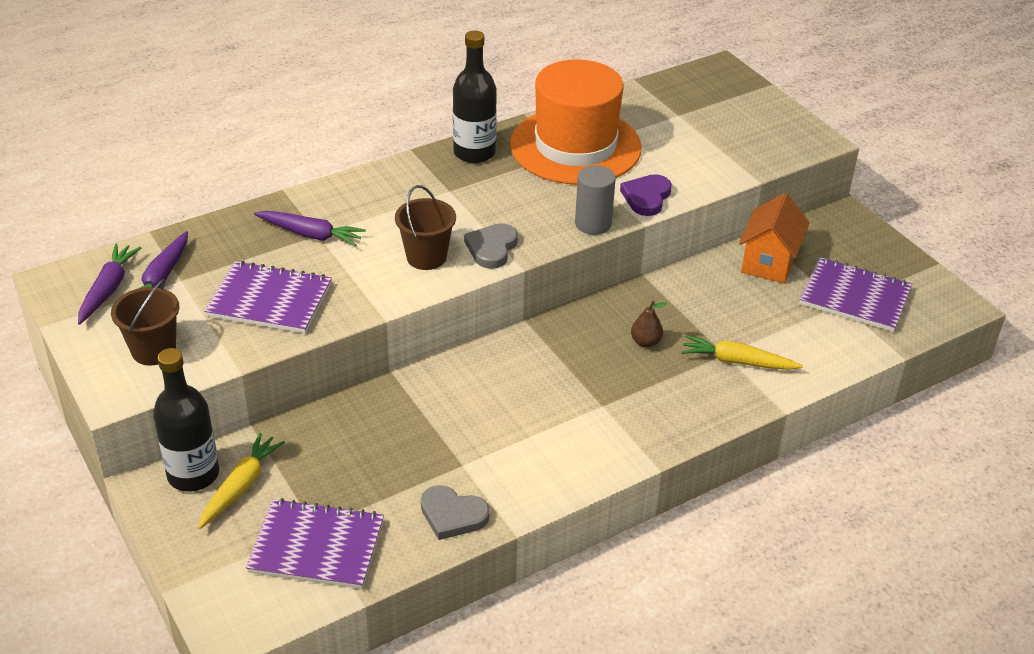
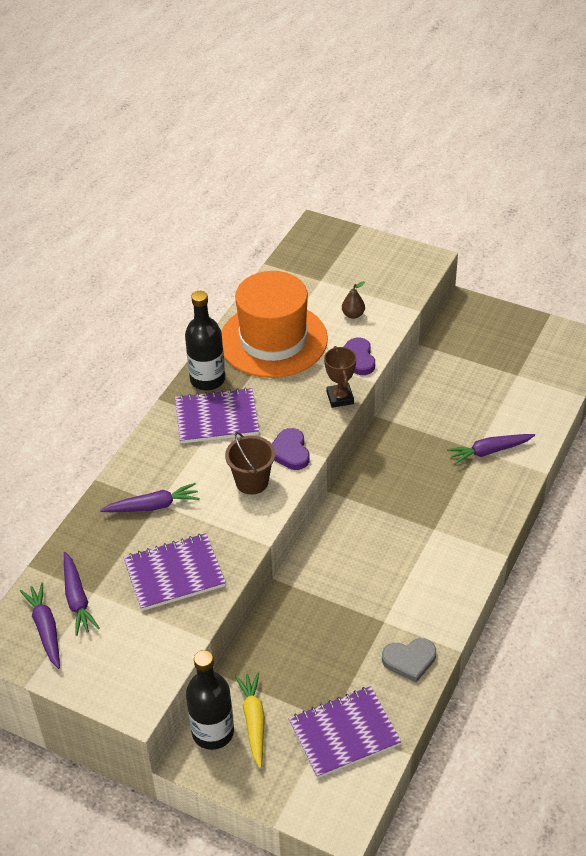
camera: 30 degrees left, 5 degrees up
(153, 350) = (129, 658): brown bucket -> none
(492, 248) = (290, 452): grey heart -> purple heart
(593, 224) = (340, 398): grey cylinder -> brown trophy
(645, 342) = (422, 467): brown pear -> brown pear (353, 315)
(737, 361) = (489, 451): yellow carrot -> purple carrot
(769, 262) = (449, 366): orange house -> none
(855, 297) = (521, 365): purple notebook -> purple notebook (216, 418)

